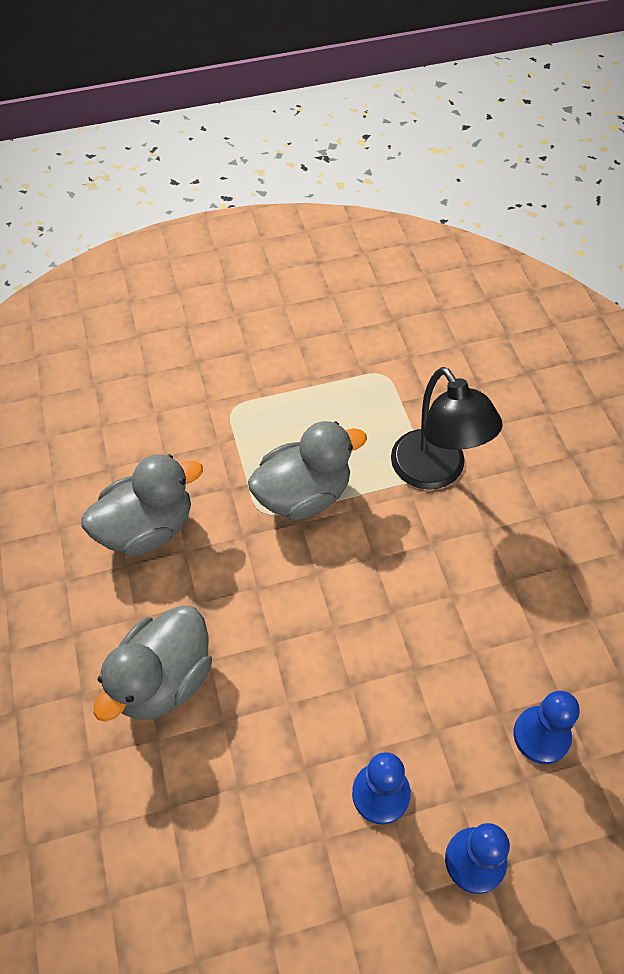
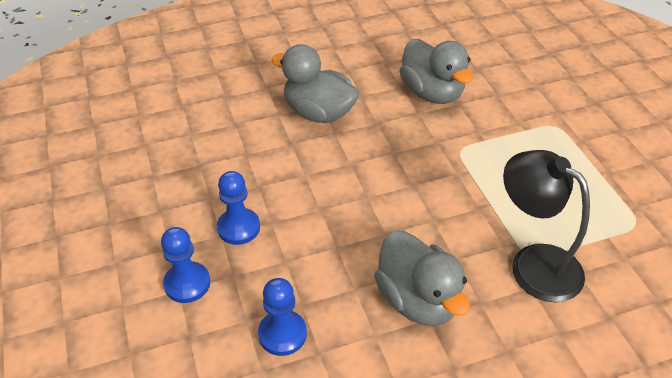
camera: 85 degrees right, 10 degrees down
(304, 495) = (483, 174): grey duck -> grey duck (417, 300)
(436, 472) = (533, 263): black lamp -> black lamp turned 75 degrees clockwise

